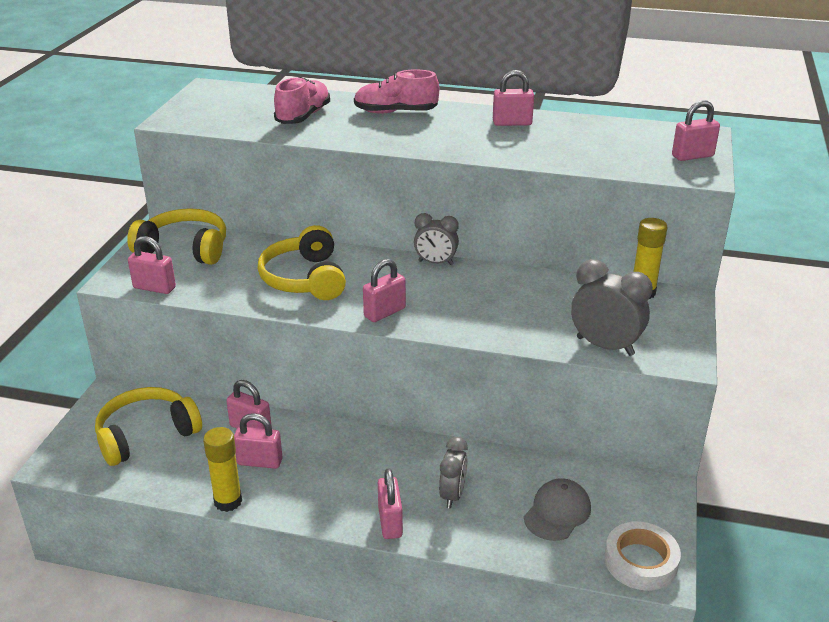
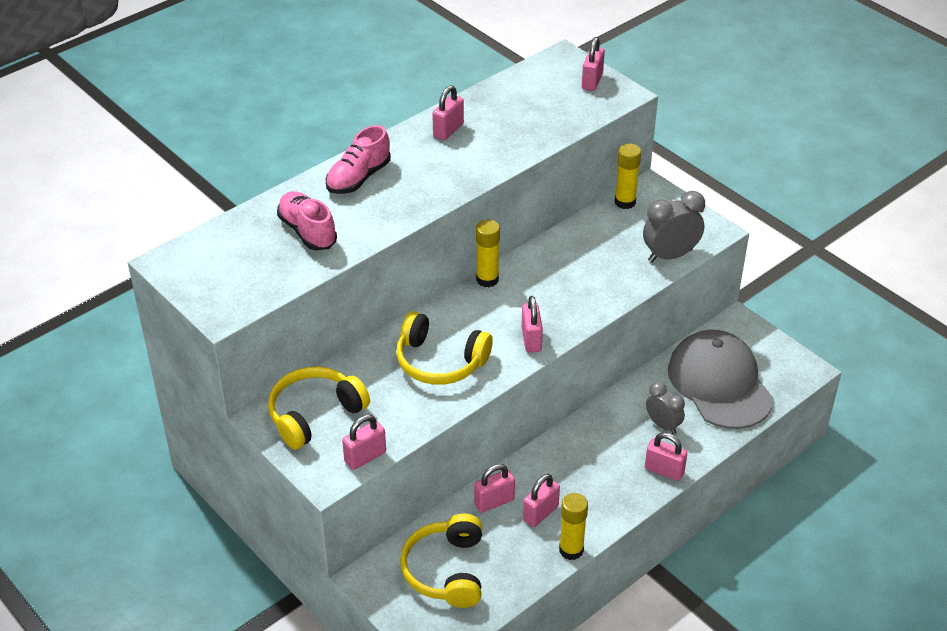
camera: 55 degrees left, 10 degrees up
(435, 263) = (487, 279): grey clock -> yellow glue stick
(557, 512) = (719, 383): grey cap -> grey cap, size x2.00
(640, 561) = (789, 371): white tape -> none

